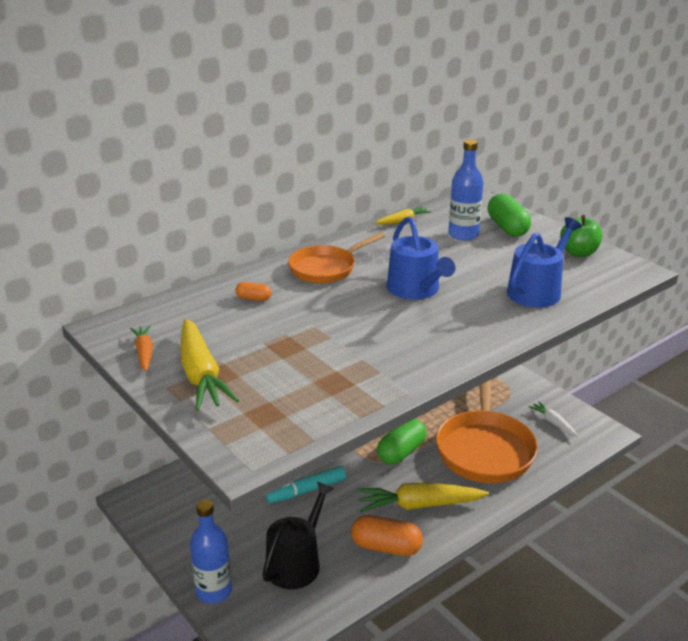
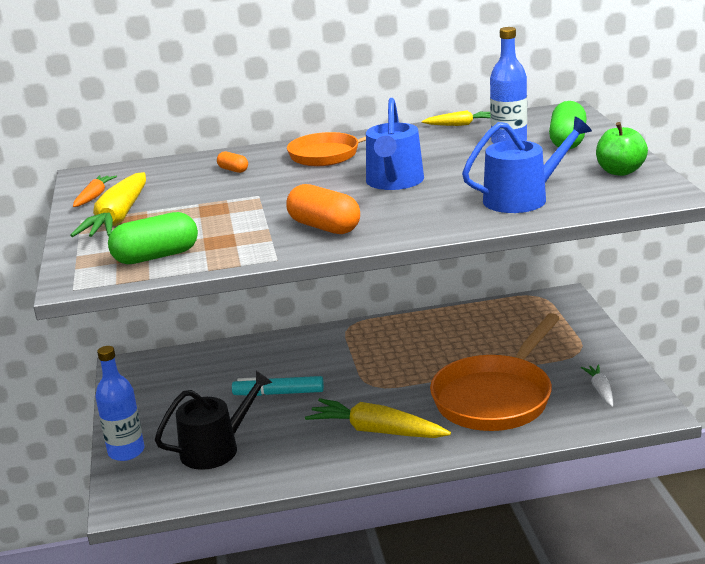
camera: 30 degrees right, 5 degrees down
(386, 547) = (310, 458): orange capsule -> orange capsule (324, 227)
(401, 452) = (402, 382): green capsule -> green capsule (156, 256)

